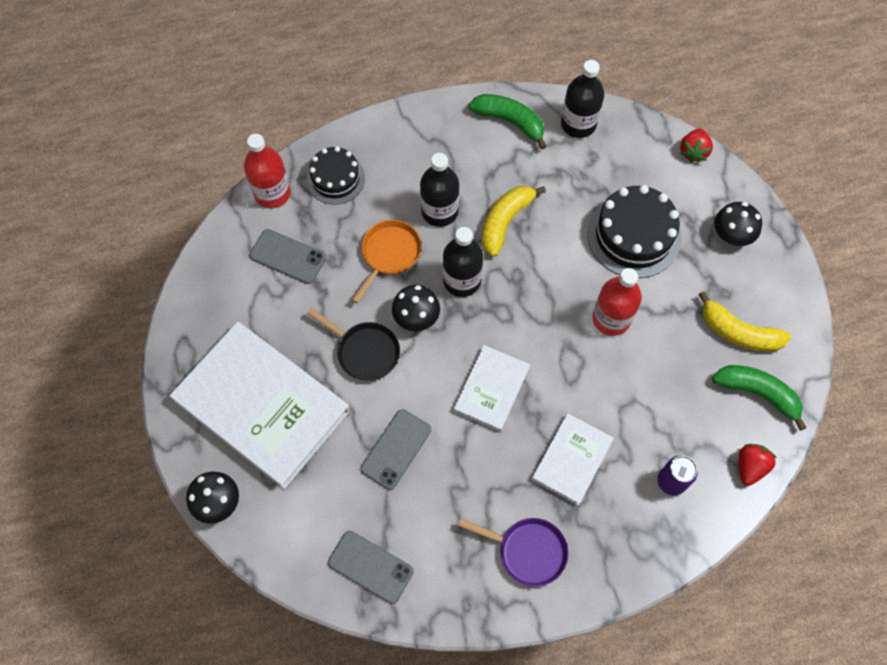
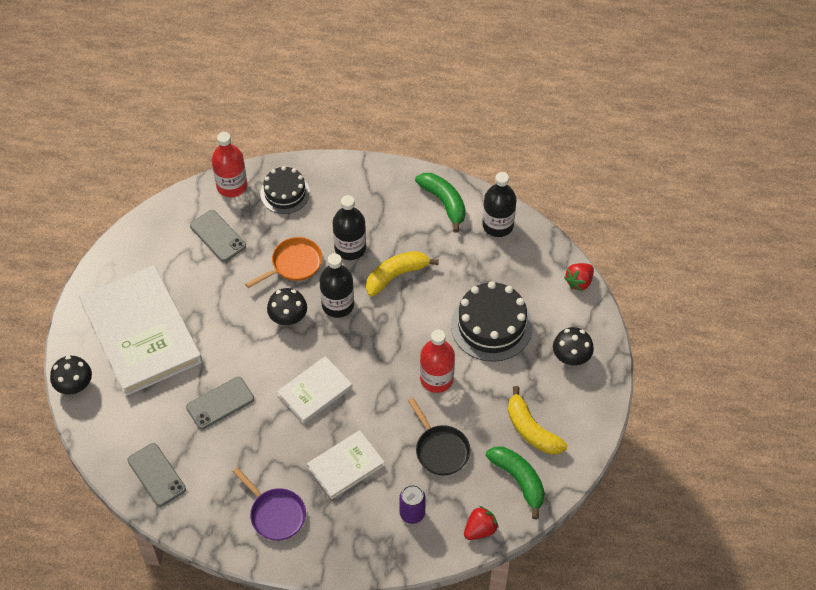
camera: 25 degrees right, 10 degrees down
(365, 351) = (236, 326): black pan -> black pan (440, 450)

